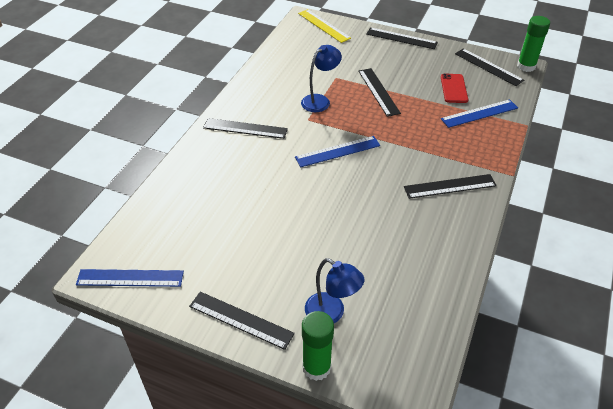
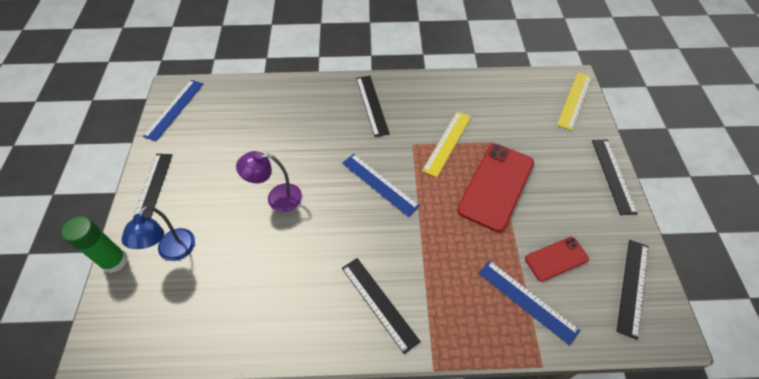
camera: 65 degrees right, 10 degrees up
(130, 278) = (174, 109): blue ruler -> blue ruler turned 45 degrees clockwise
(312, 221) = (277, 198): none -> purple lamp
(320, 100) = (447, 143): blue lamp -> yellow ruler
(378, 91) = (496, 186): black ruler -> red phone
(526, 66) = (673, 335): green glue stick -> none

